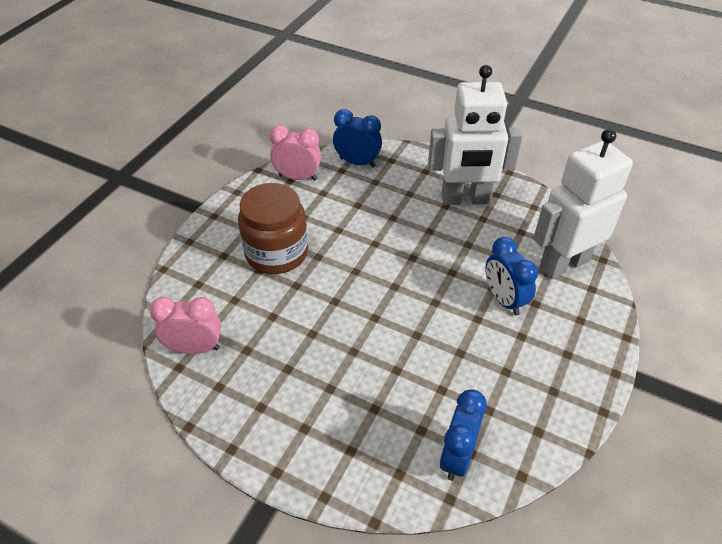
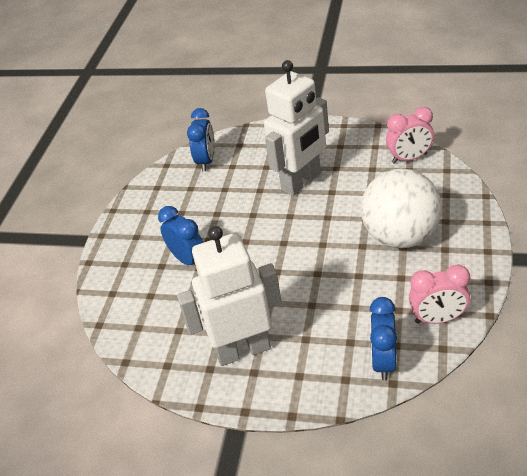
camera: 170 degrees right, 5 degrees down
(276, 253) = (400, 237): brown jar -> white ball
(357, 162) = (383, 361): blue clock -> blue clock turned 90 degrees clockwise
(563, 263) = (136, 308): white robot -> white robot (301, 182)

